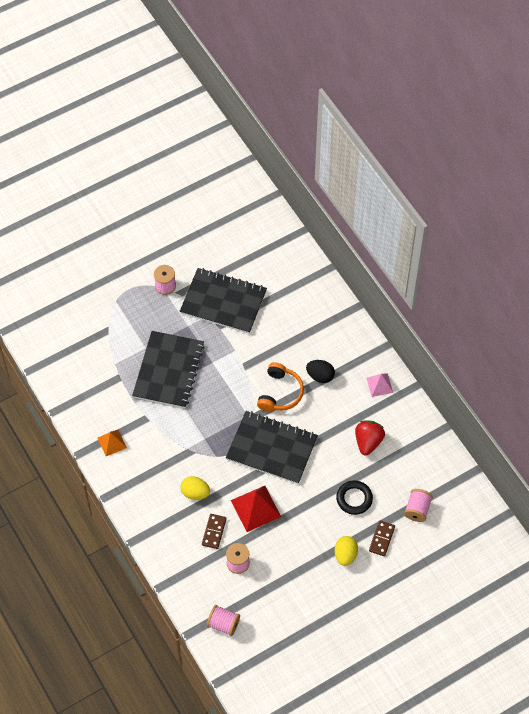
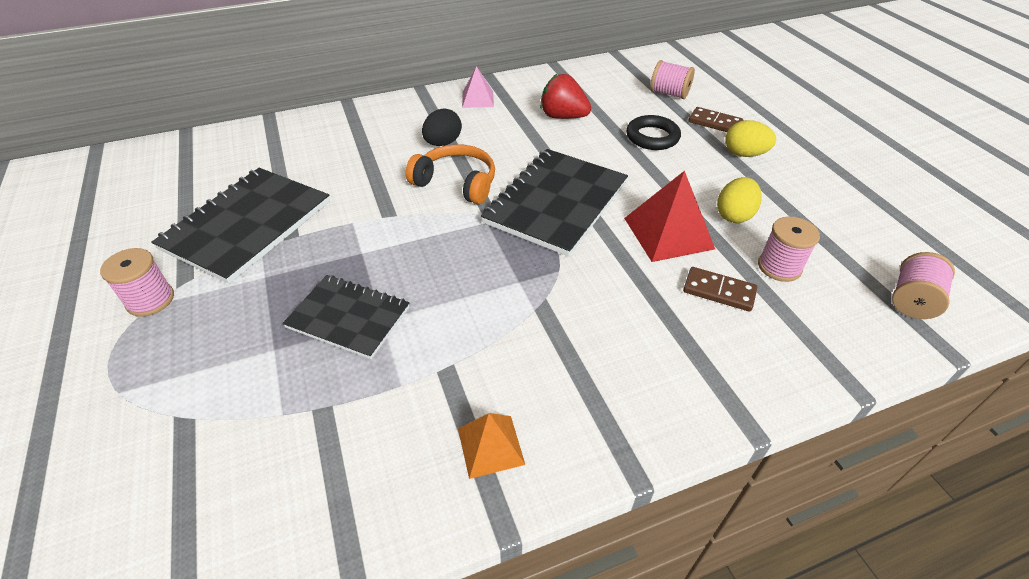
camera: 80 degrees left, 15 degrees down
(168, 371) = (348, 317): black notebook -> black notebook, size x0.63
(195, 493) = (634, 308): yellow egg -> yellow egg (734, 215)

